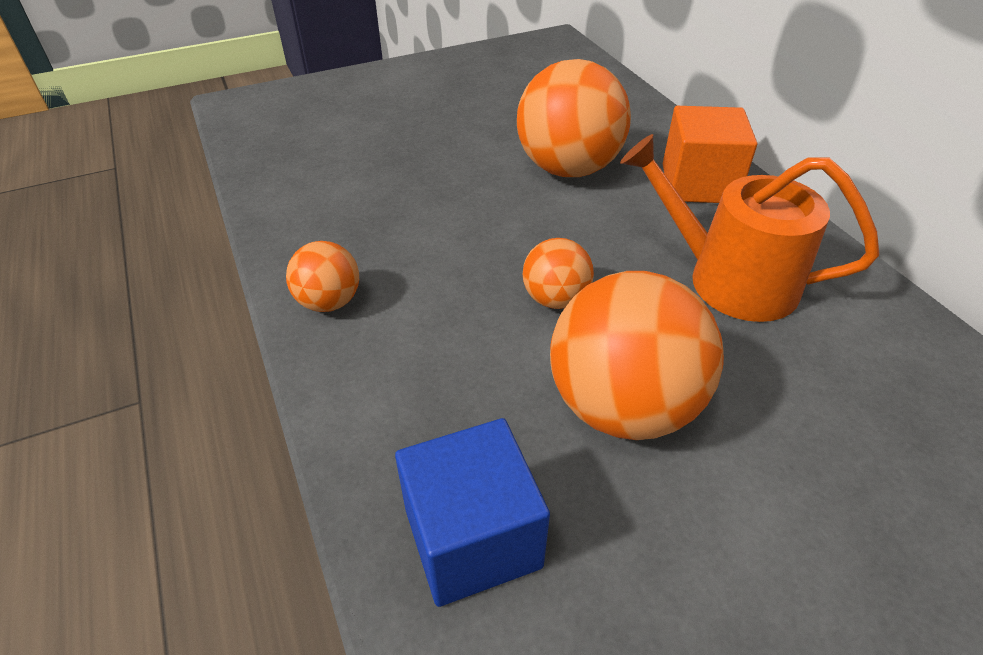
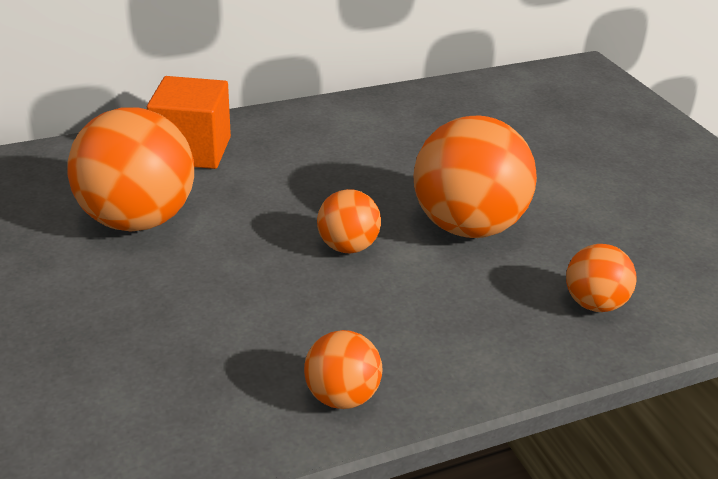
camera: 90 degrees left, 10 degrees down
(472, 538) = (594, 304): blue cube -> orange ball
(729, 279) = (330, 159): orange watering can -> none

